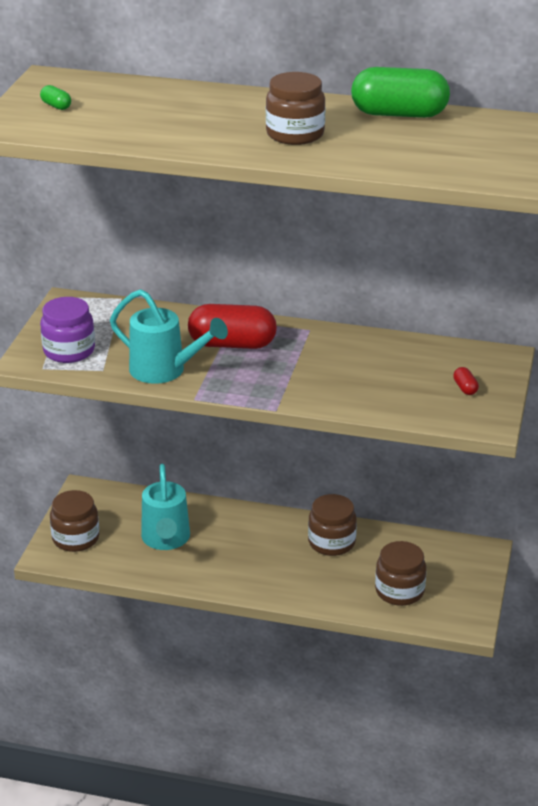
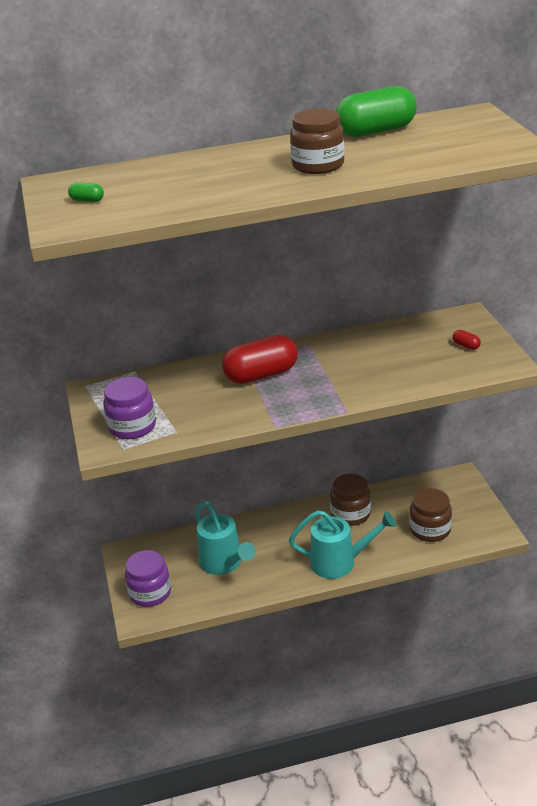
camera: 25 degrees left, 0 degrees up
(76, 538) = (150, 593): brown jar -> purple jar
(164, 371) = (228, 414): turquoise watering can -> turquoise watering can (340, 563)

